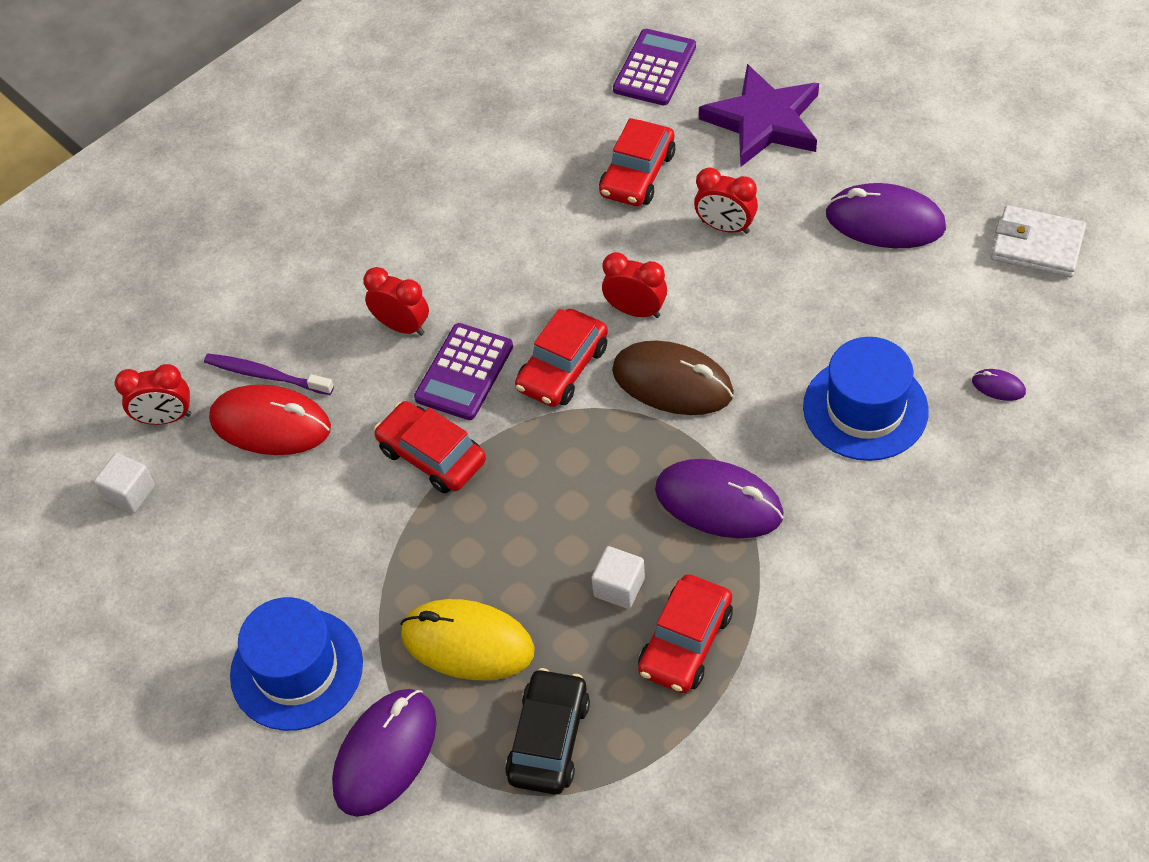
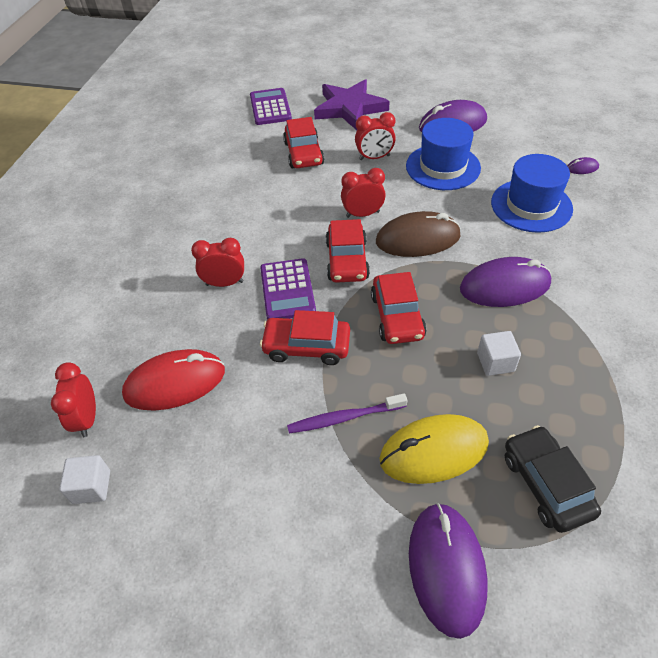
camera: 35 degrees left, 5 degrees down
(165, 418) = (87, 418): red clock -> red clock turned 120 degrees clockwise
(266, 375) = (149, 354): purple toothbrush -> purple toothbrush (345, 418)
(296, 669) = (326, 544): blue hat -> blue hat (443, 167)
(685, 642) = (565, 372): red car -> red car (397, 316)
(1037, 245) = (533, 107): white wallet -> none

